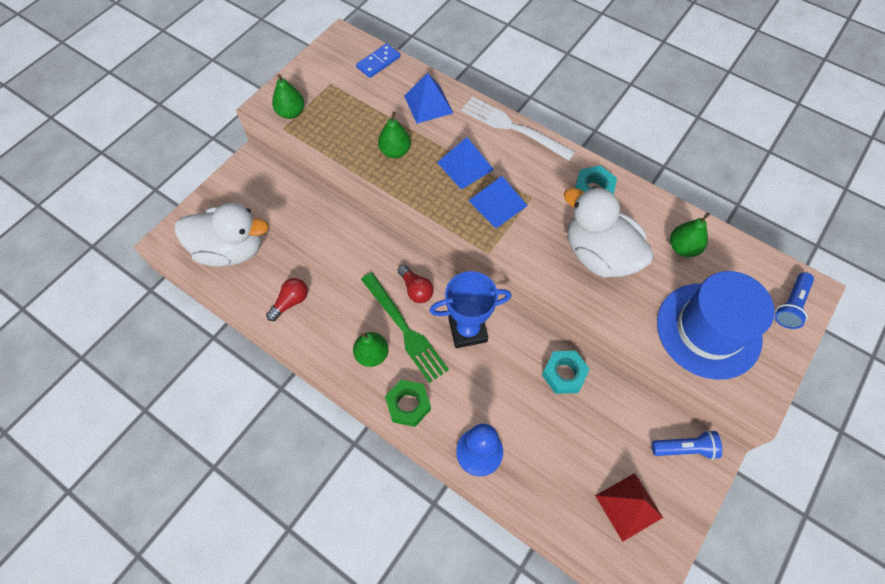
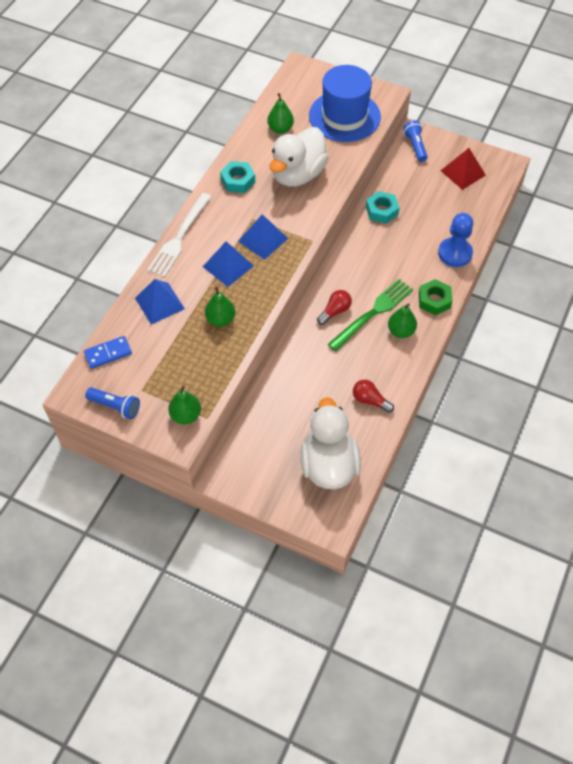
camera: 100 degrees left, 5 degrees down
(378, 62) = (108, 353): blue domino -> blue domino turned 60 degrees counterclockwise
(467, 330) = (362, 272): blue trophy -> none
(790, 305) = (314, 77): blue flashlight -> blue flashlight (115, 406)

